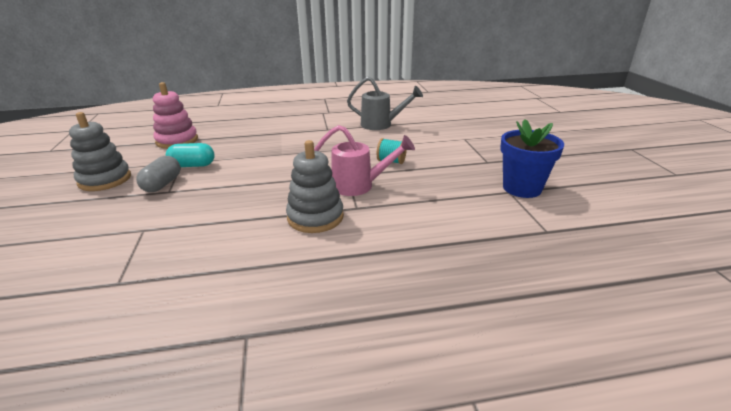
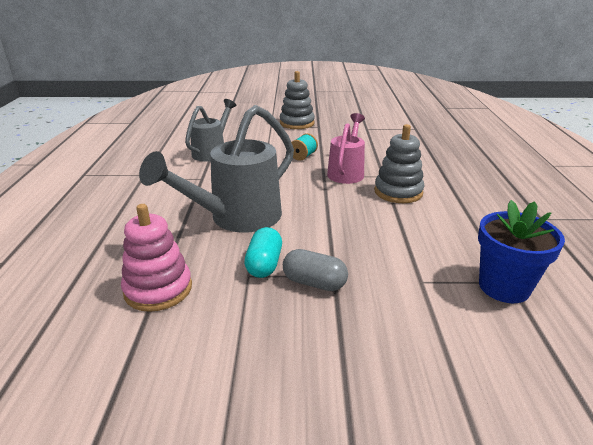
camera: 80 degrees left, 0 degrees up
(105, 180) = (282, 343): grey stacking toy -> grey stacking toy (297, 123)
(260, 149) = (237, 218): none -> grey watering can
(522, 188) = (363, 125): blue flower pot -> blue flower pot (504, 287)

